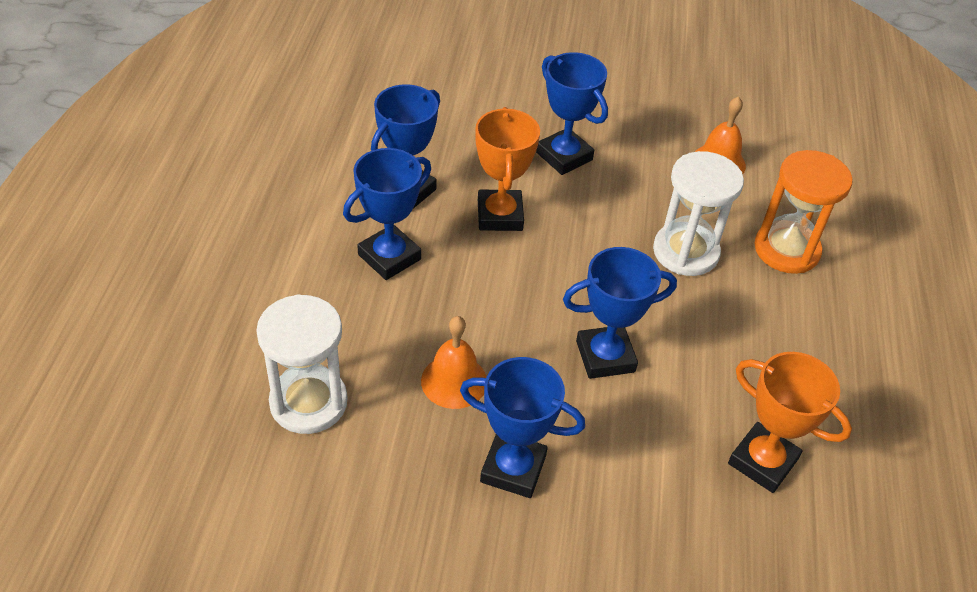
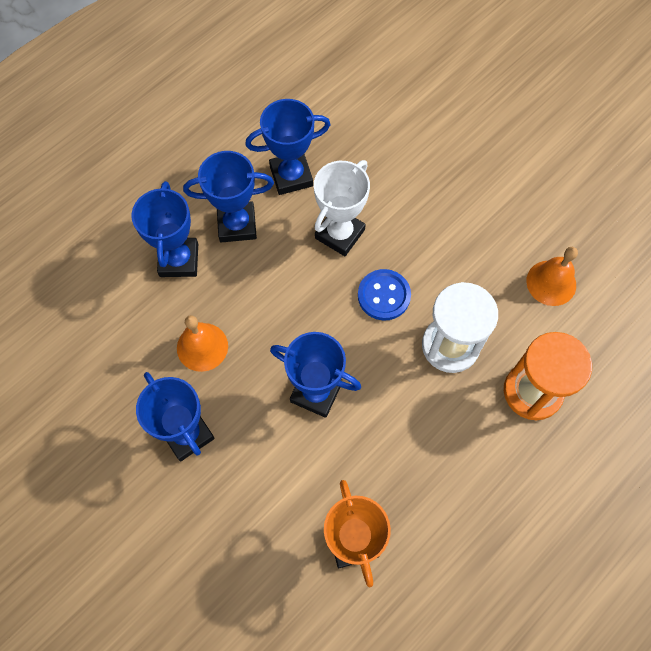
camera: 40 degrees right, 20 degrees up
(308, 402) = (104, 305): white hourglass -> none
(499, 215) = (339, 234): orange trophy -> white trophy
(564, 156) = (431, 209): blue trophy -> blue trophy (179, 260)
(589, 244) = (384, 295): none -> blue button

